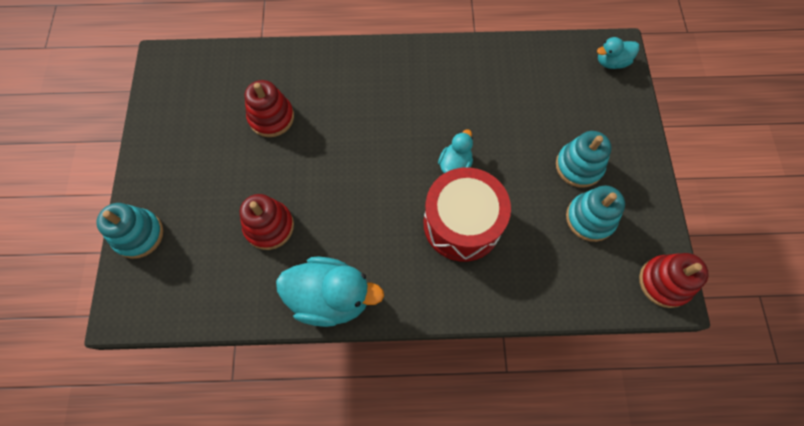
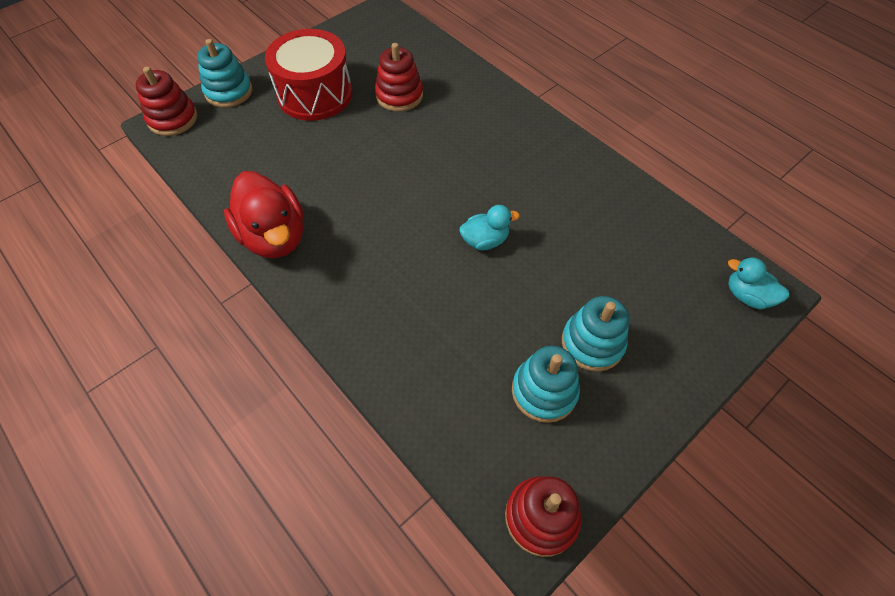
camera: 50 degrees right, 10 degrees down
(269, 226) = (302, 157): red stacking toy -> red stacking toy (173, 119)
(331, 297) = (274, 236): turquoise duck -> red duck
(462, 223) = (430, 284): red drum -> red drum (315, 94)

